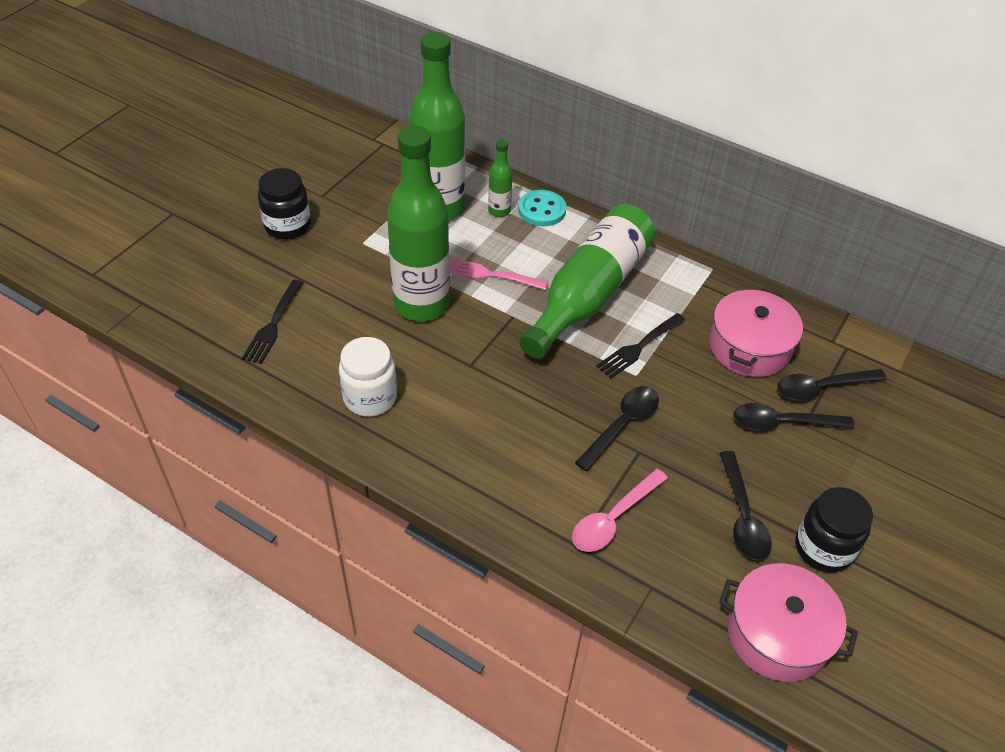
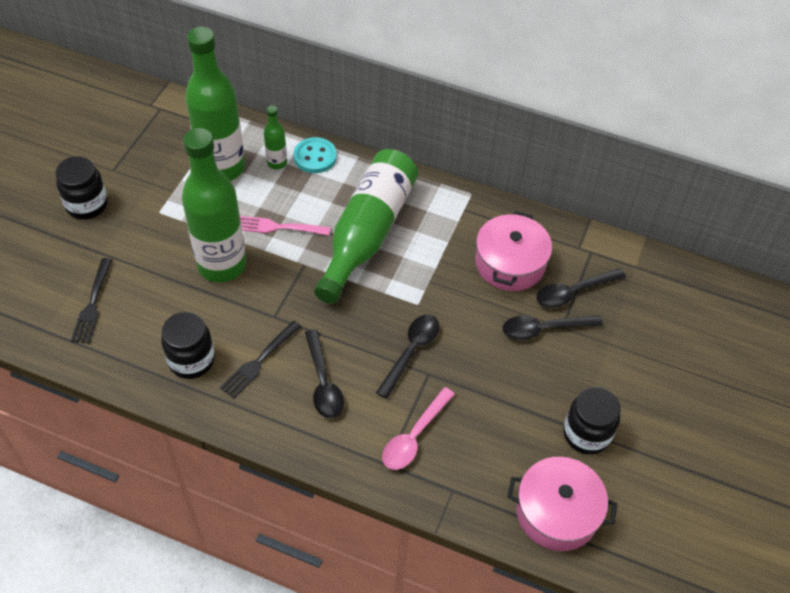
camera: 10 degrees left, 5 degrees up
(370, 397) = (191, 360): white jar -> black jar
(639, 346) = (417, 277): black fork -> black fork (259, 361)
(742, 516) = (519, 417): black spoon -> black spoon (323, 382)

